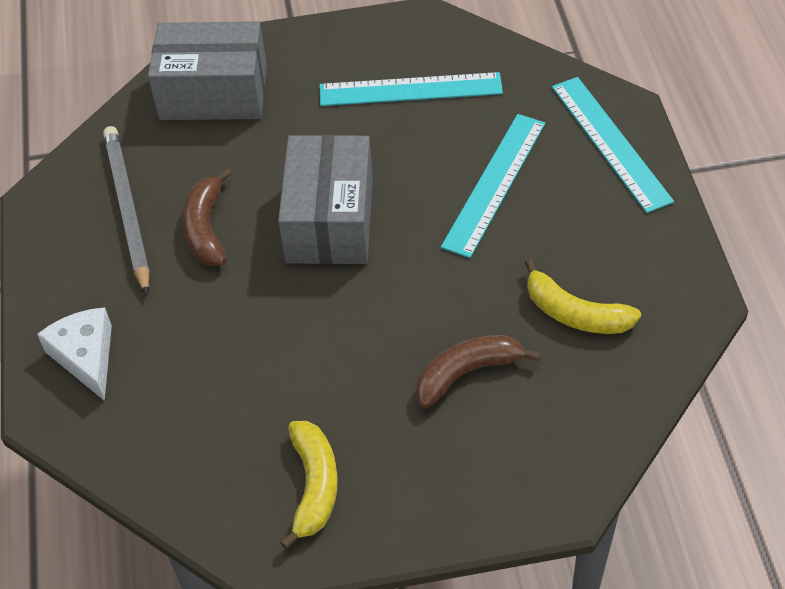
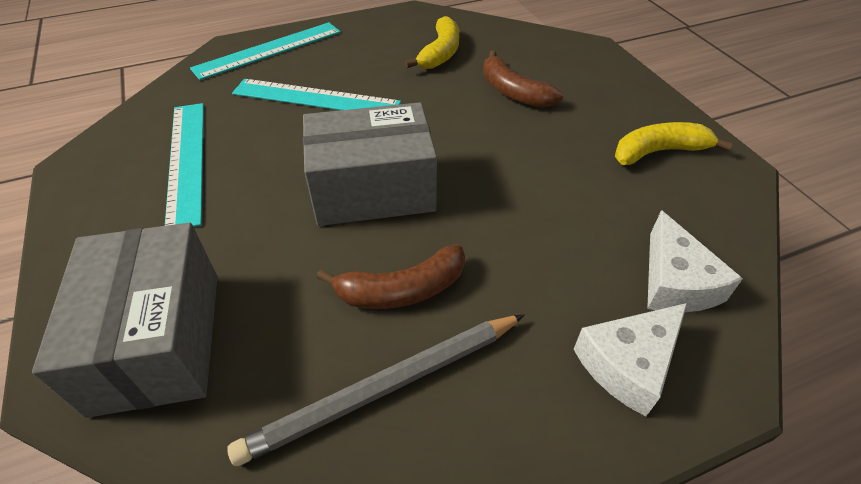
camera: 105 degrees left, 5 degrees down
(142, 421) = (675, 282): none -> white cheese

